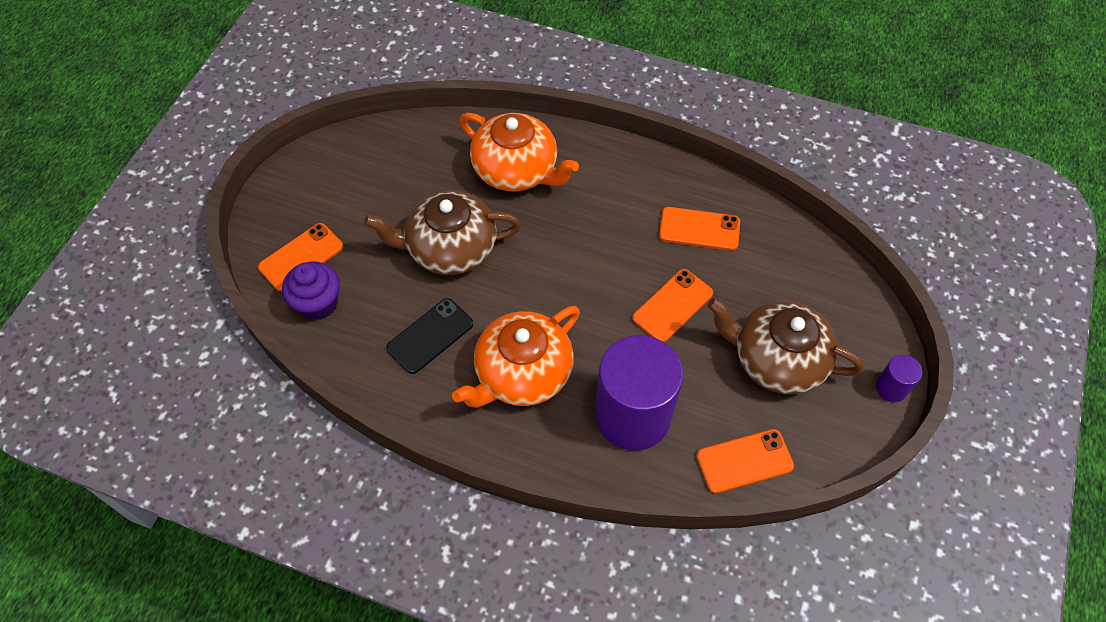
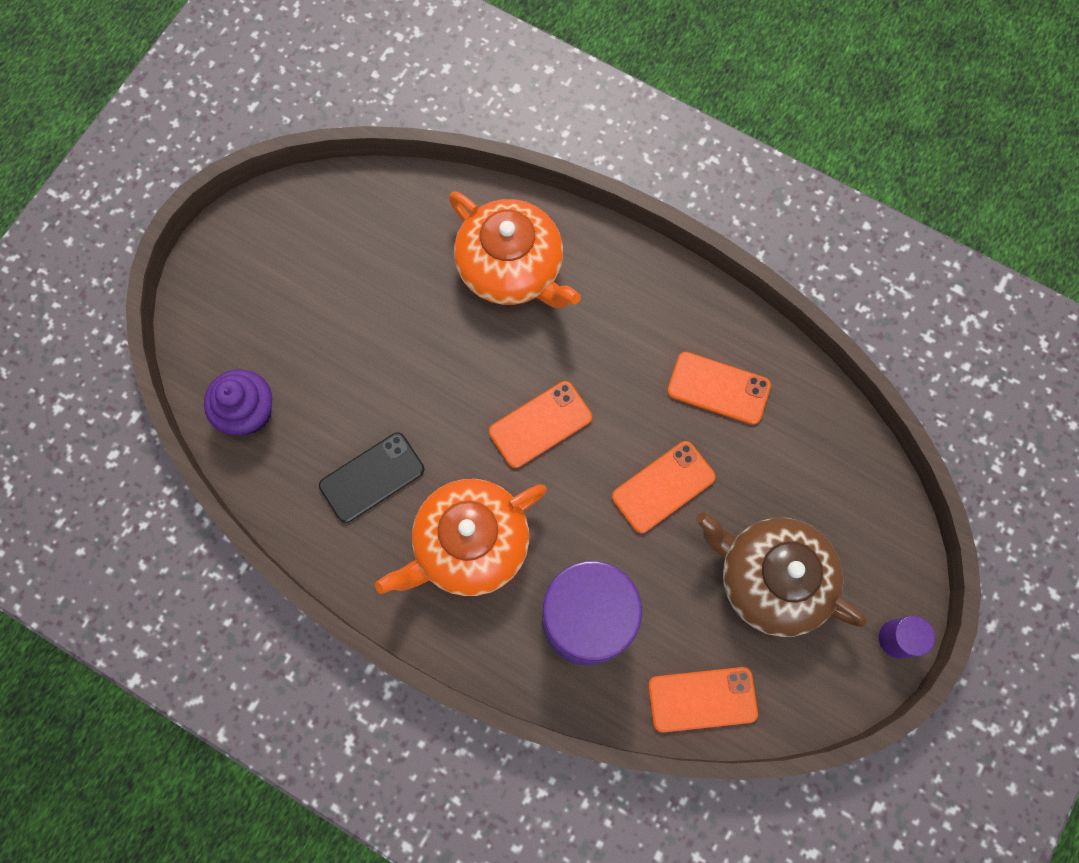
camera: 10 degrees right, 15 degrees up
(301, 257) = (237, 347): orange phone -> orange phone (540, 424)
(450, 248) = (413, 364): brown teapot -> none

